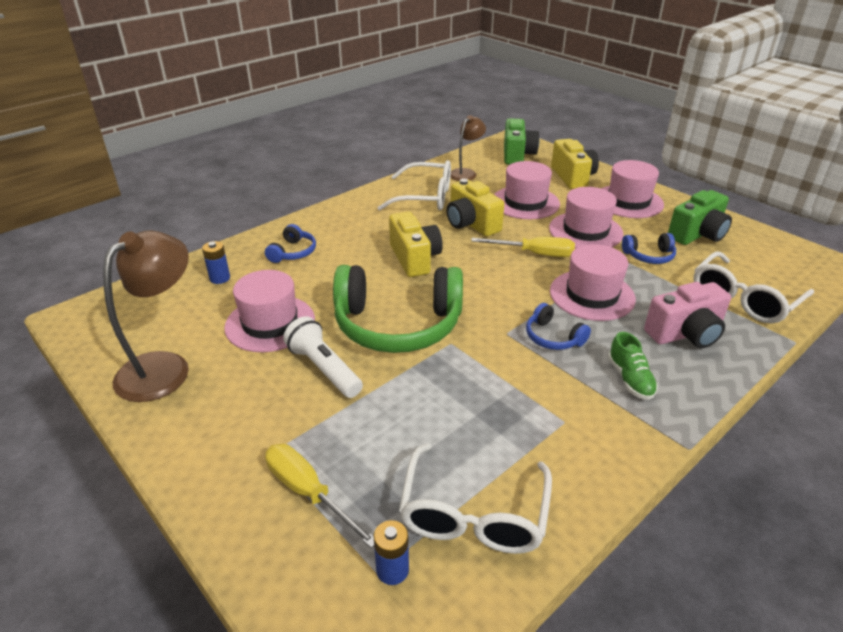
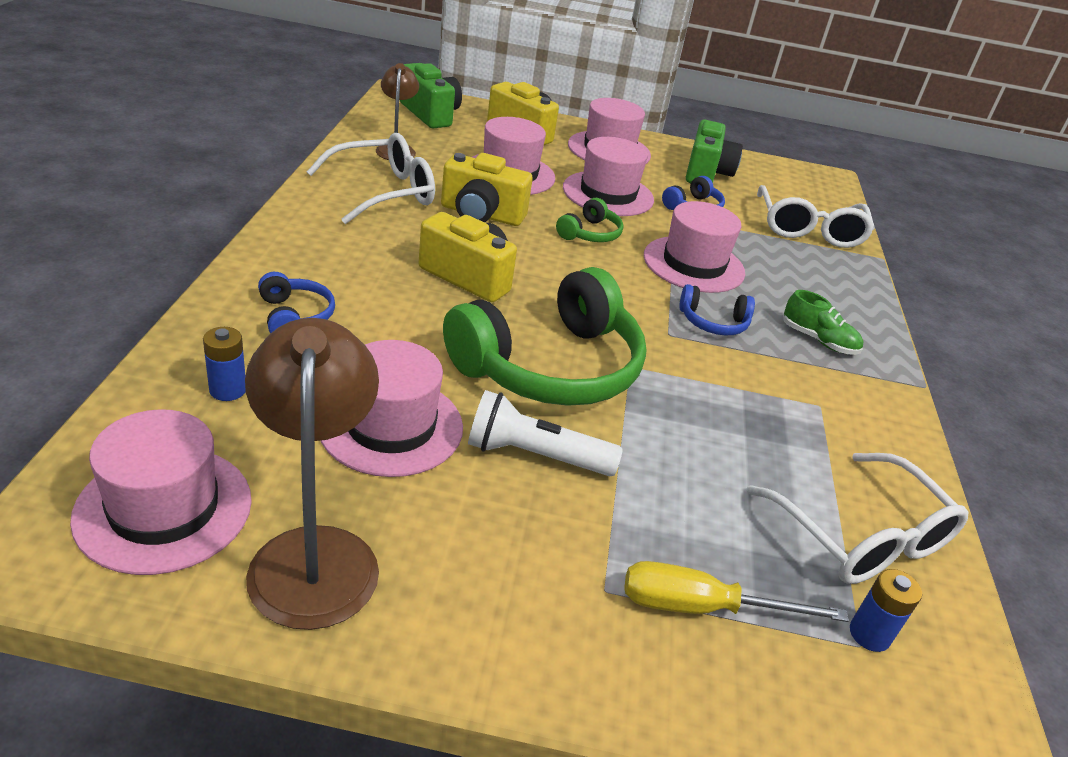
camera: 45 degrees left, 0 degrees up
(134, 321) = (164, 509): none -> pink hat
(534, 254) = (590, 233): yellow screwdriver -> green headphones
(685, 334) = (807, 279): pink camera -> none

